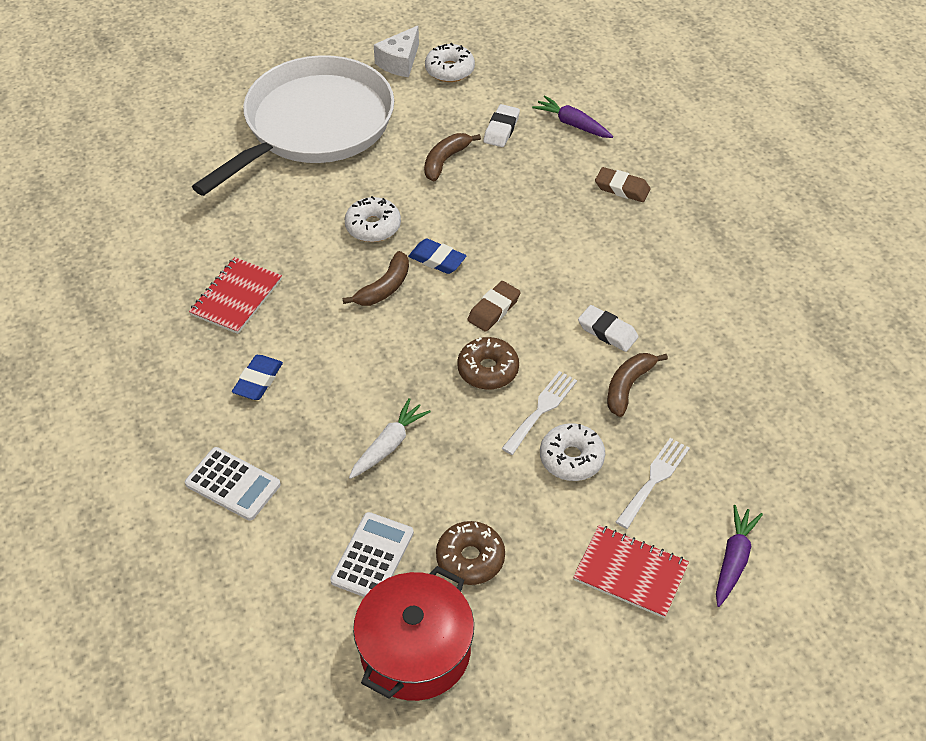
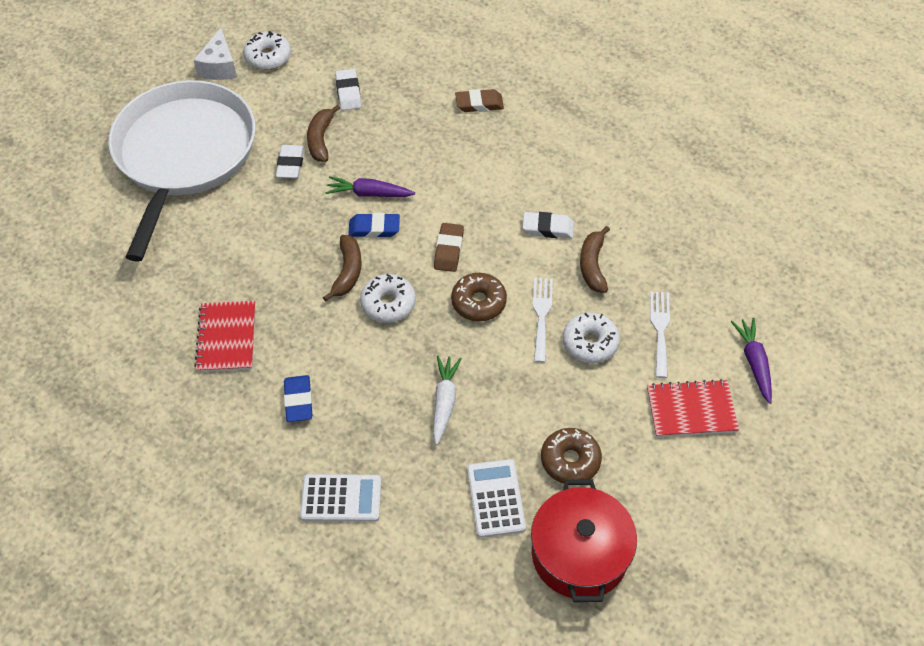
camera: 30 degrees left, 5 degrees up
(373, 226) = (300, 223): white donut -> white donut (388, 303)
(401, 172) = (290, 164): none -> white eraser
(572, 124) = (403, 65): purple carrot -> purple carrot (369, 193)

